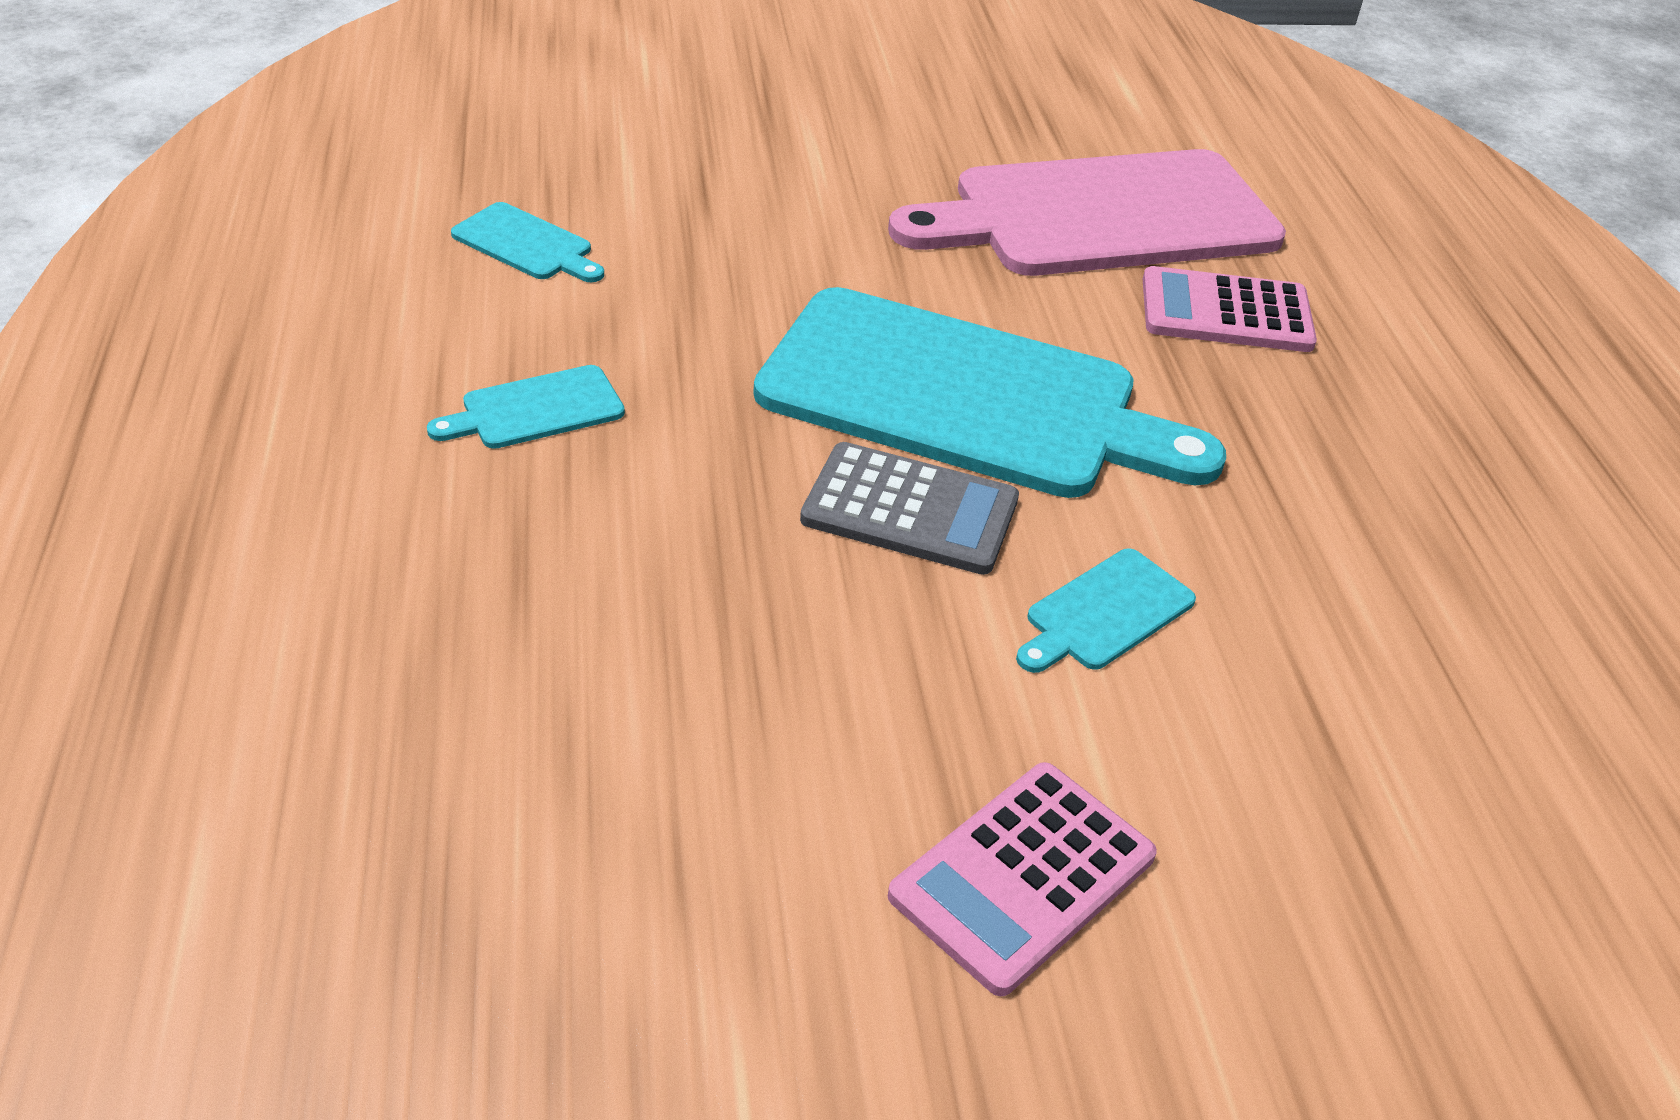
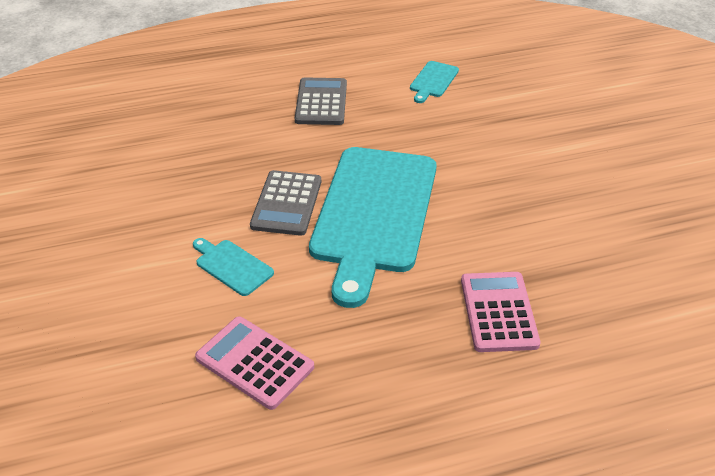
camera: 85 degrees right, 0 degrees up
(536, 410) = (321, 102): turquoise cutting board -> grey calculator
(1022, 876) = (88, 247): pink calculator -> pink calculator (254, 362)
(1103, 216) = (574, 257): pink cutting board -> none

